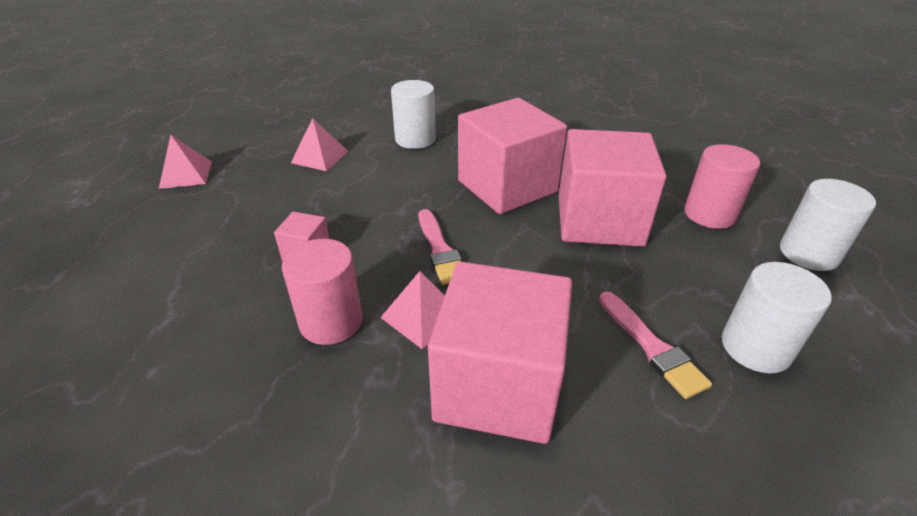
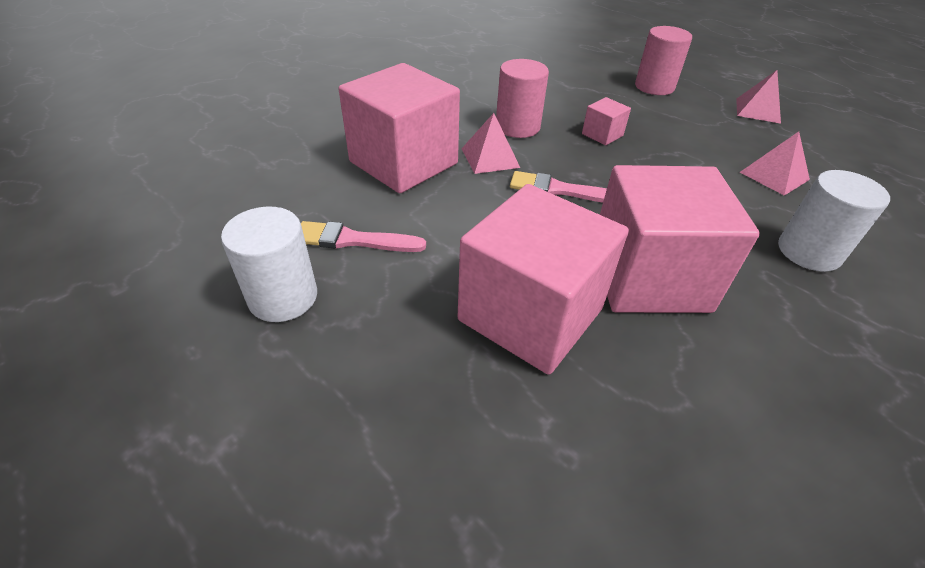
camera: 120 degrees right, 5 degrees up
(709, 214) = (461, 443): pink cylinder -> pink cylinder (654, 87)
(808, 253) = (300, 485): white cylinder -> none

